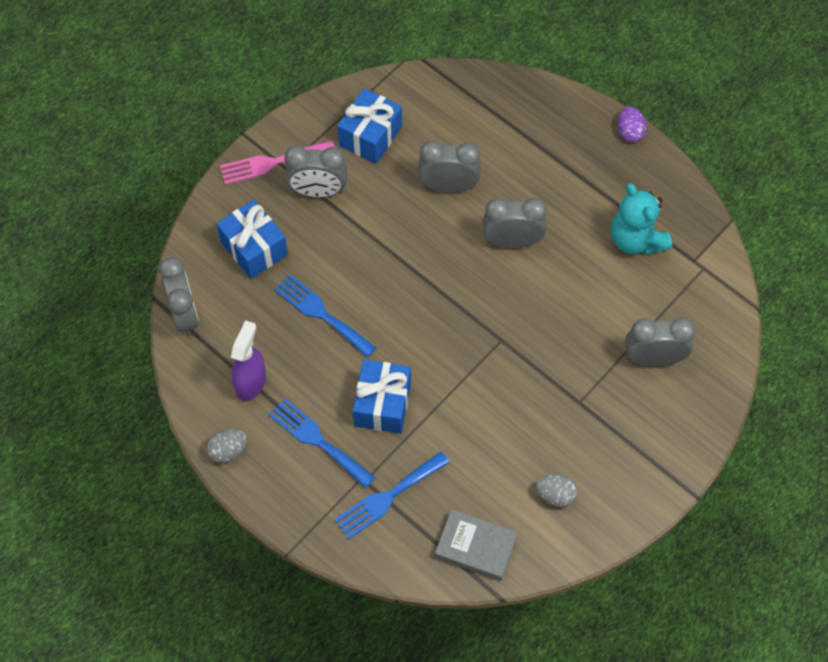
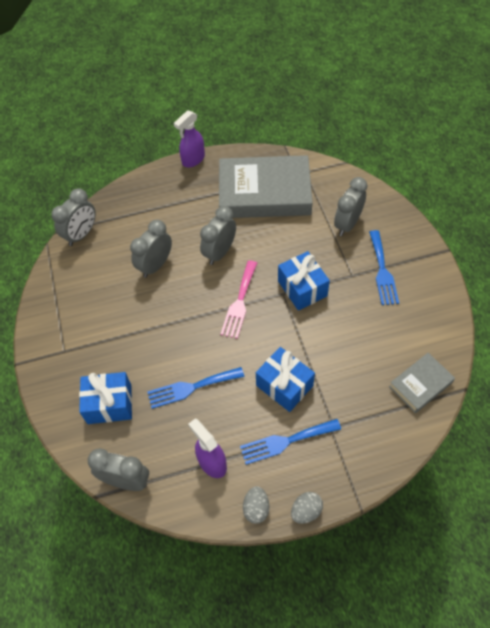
camera: 55 degrees left, 5 degrees down
(272, 162) = (54, 357): pink fork -> pink fork (239, 302)
(318, 191) = (98, 341): grey clock -> grey clock (81, 234)
(370, 136) = (84, 289): blue gift -> blue gift (302, 288)
(388, 497) = (355, 418): blue fork -> blue fork (382, 271)
(555, 495) = (408, 320): grey egg -> grey egg (306, 511)
(629, 132) = (193, 160): purple egg -> purple spray bottle
(636, 240) = (264, 192): turquoise teddy bear -> grey book

